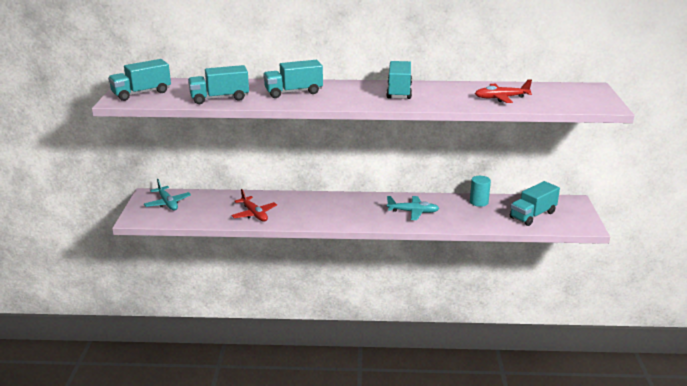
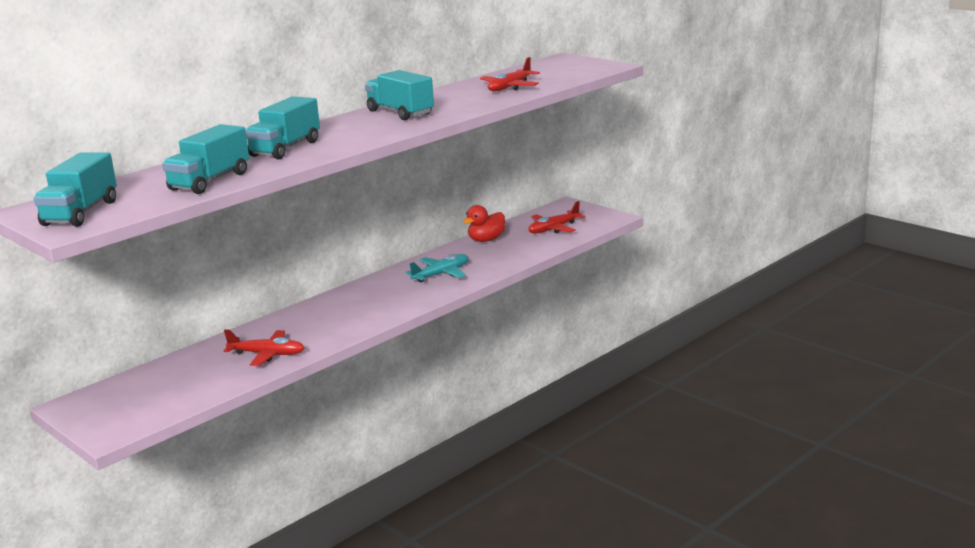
camera: 45 degrees left, 5 degrees down
(167, 203) = (121, 399): turquoise plane -> none
(479, 202) = (486, 240): turquoise cylinder -> red duck
(532, 215) = (553, 229): turquoise truck -> red plane

